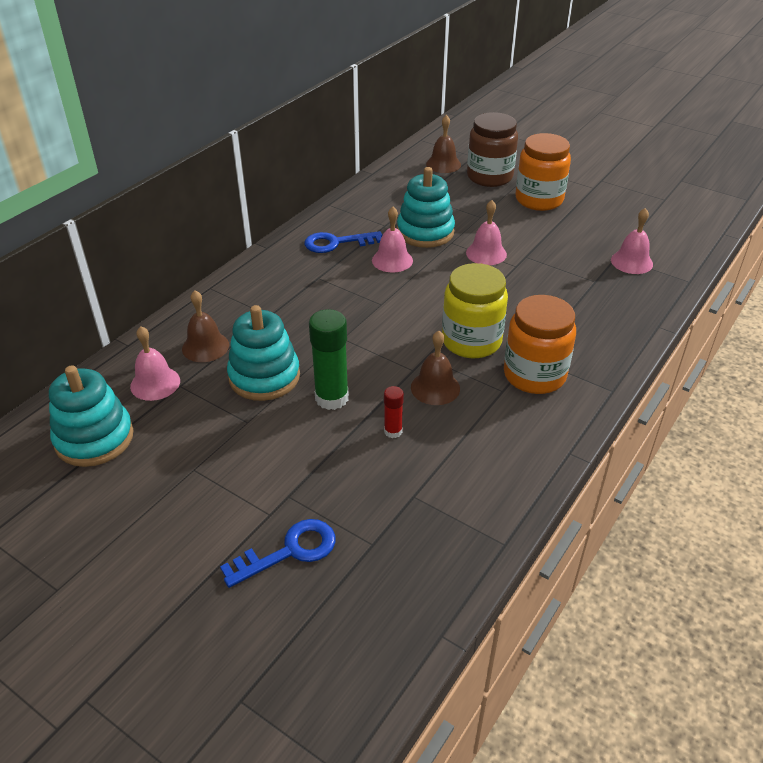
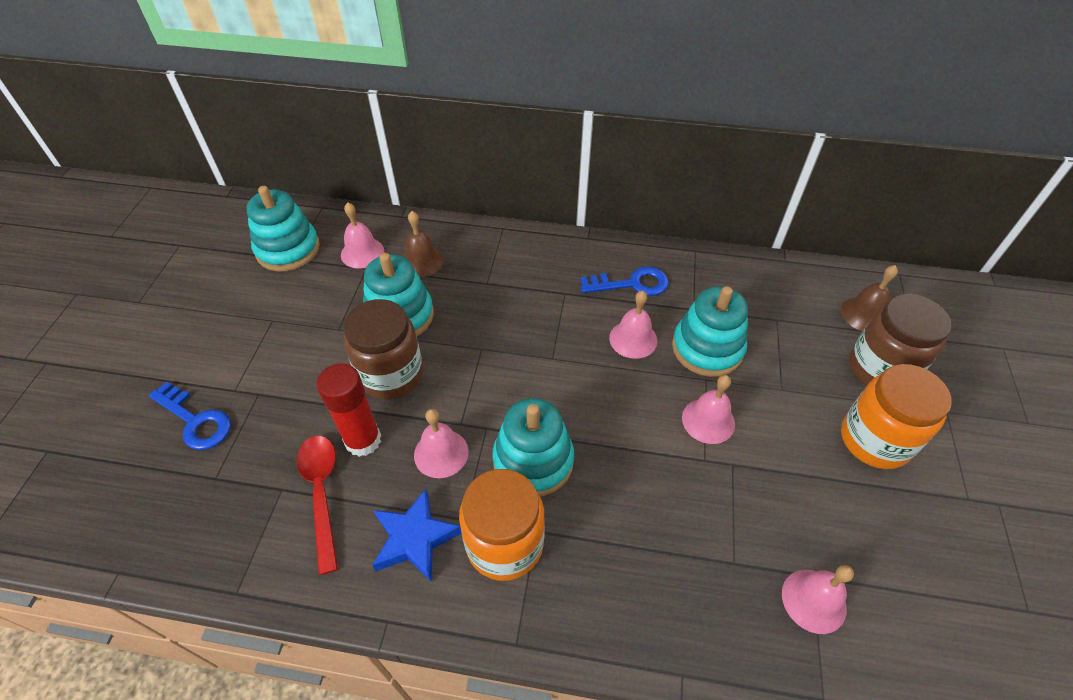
camera: 65 degrees right, 10 degrees up
(332, 398) = (391, 375): green glue stick -> brown jar
(337, 243) = (631, 284): blue key -> blue key turned 120 degrees clockwise
(393, 431) = (363, 440): red glue stick -> red glue stick, size x1.92
(433, 469) = (322, 493): none -> red spoon
(435, 388) = (441, 453): brown bell -> pink bell
(471, 341) = (533, 460): yellow jar -> turquoise stacking toy
(506, 421) = (414, 539): none -> blue star

